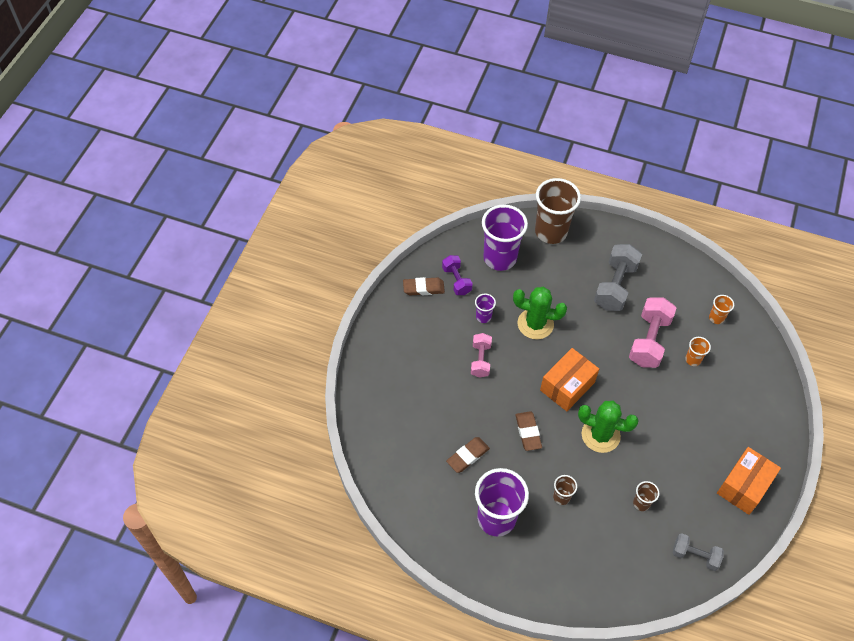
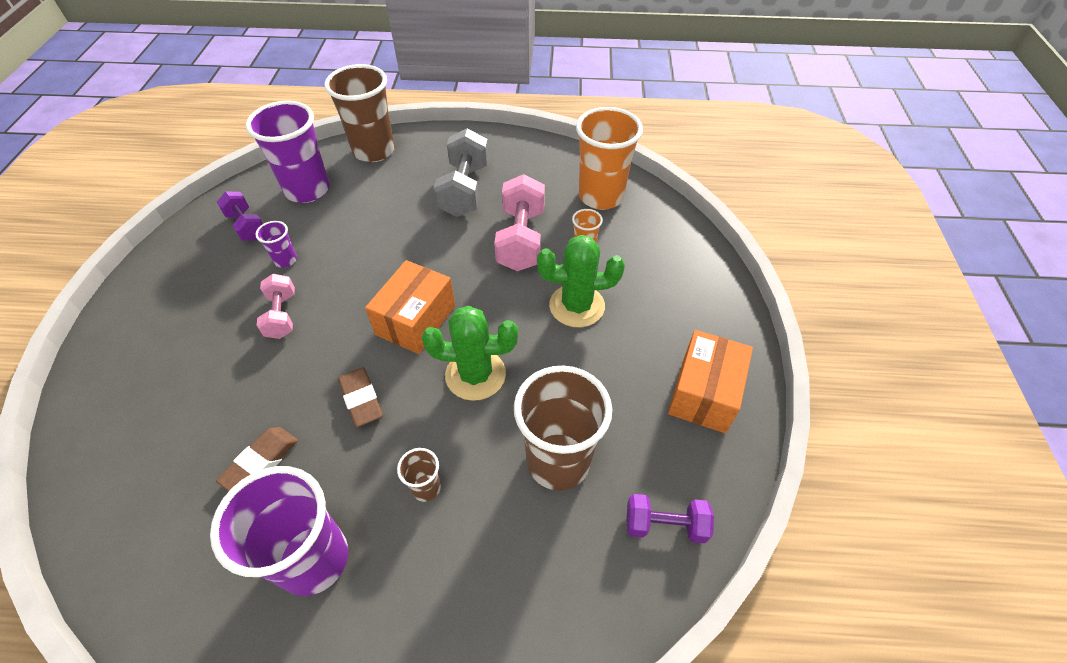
camera: 15 degrees left, 5 degrees down
(423, 288) = (197, 244): brown eraser -> none
(535, 324) = (361, 253): green cactus -> green cactus (577, 306)
(641, 503) = (558, 461): brown cup -> brown cup, size x2.21
(695, 555) = (665, 525): grey dumbbell -> purple dumbbell
(716, 318) = (601, 196): orange cup -> orange cup, size x2.21

